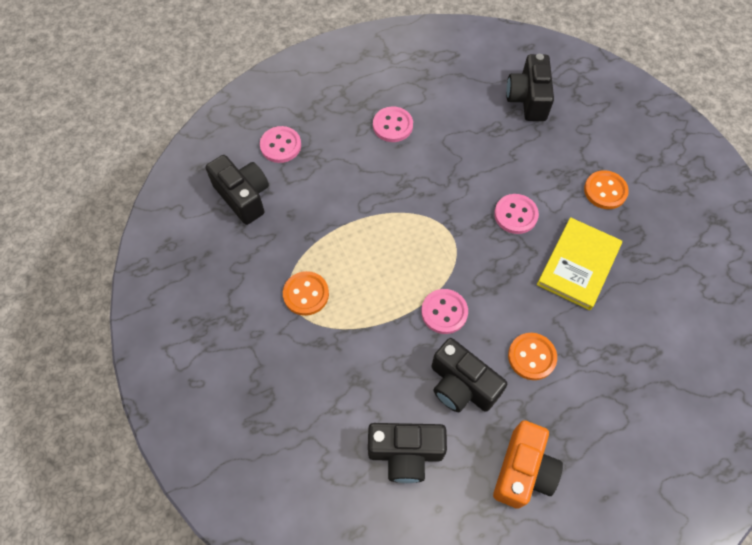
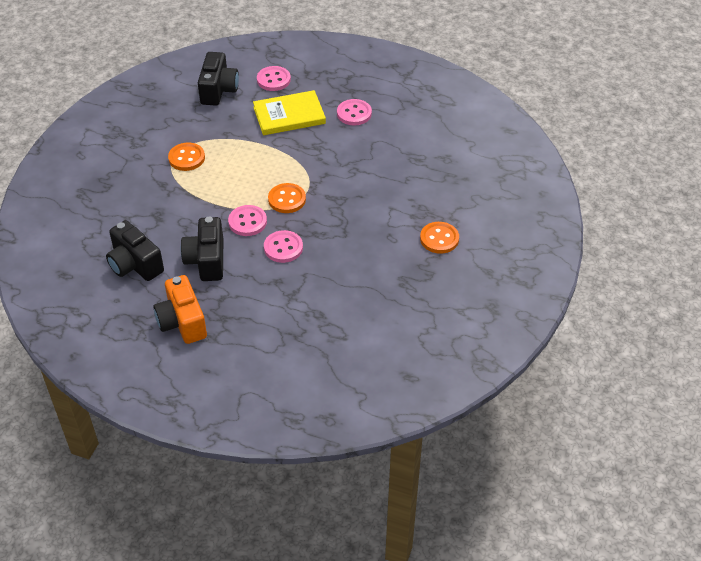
camera: 45 degrees right, 15 degrees down
(515, 215) = (361, 209): pink button -> pink button (283, 248)
(523, 470) = (182, 322): orange camera -> orange camera turned 90 degrees clockwise
(528, 99) = (464, 158): black camera -> none
(531, 357) = (265, 279): orange button -> orange button (287, 199)
(578, 265) = (361, 260): yellow book -> yellow book (289, 115)

